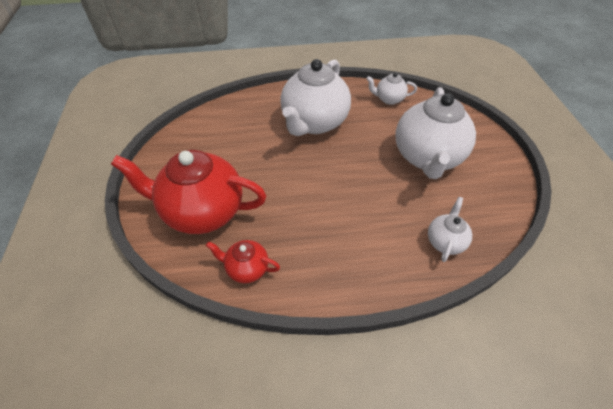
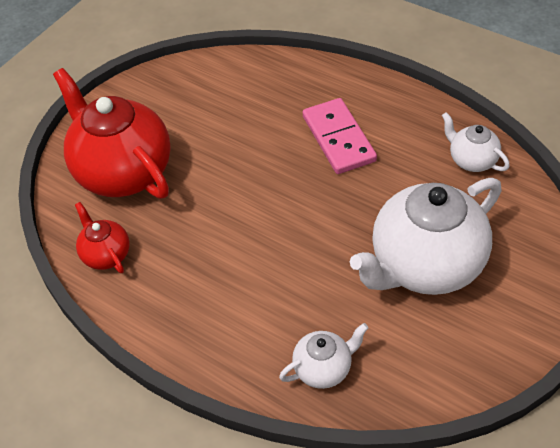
camera: 45 degrees right, 0 degrees up
(314, 123) = (338, 139): white teapot -> pink domino

